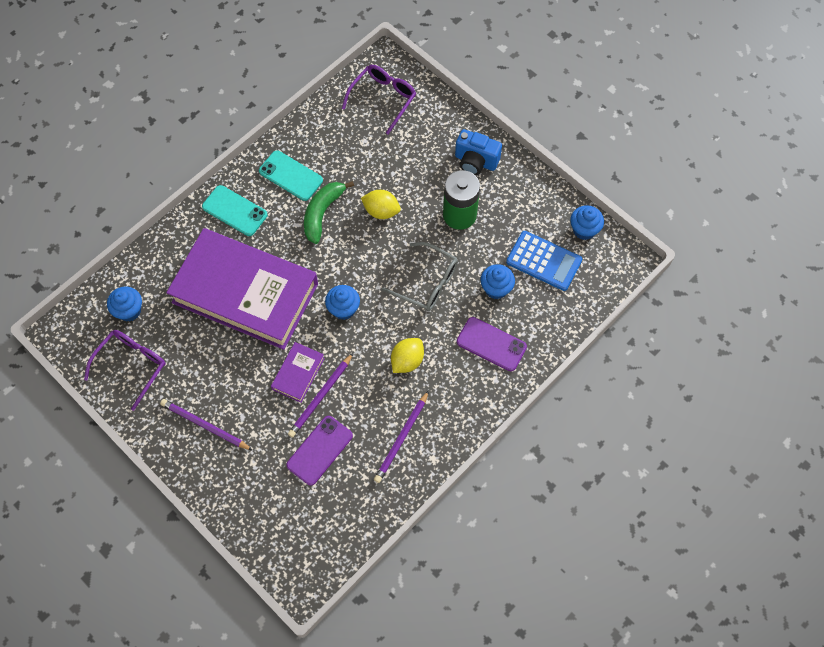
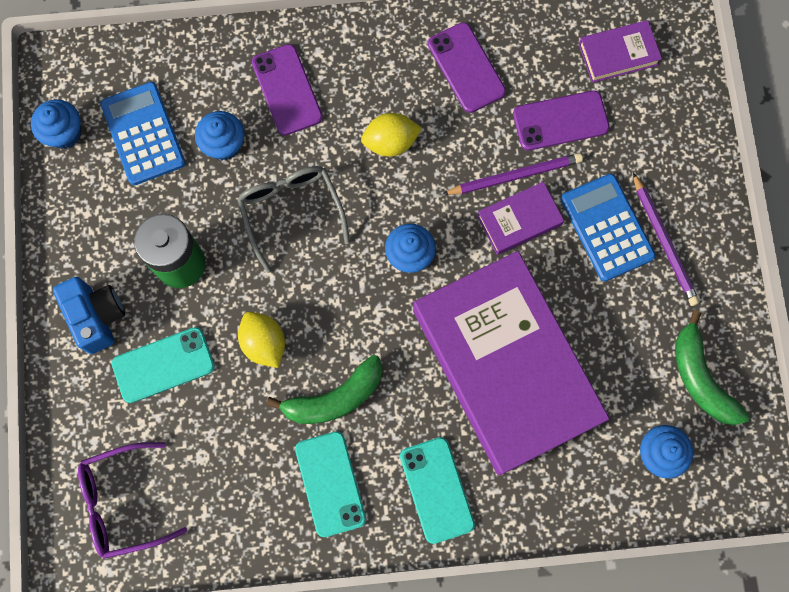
camera: 140 degrees left, 10 degrees up
(132, 366) = (700, 378): purple glasses -> green banana
(244, 408) = (607, 227): none -> blue calculator
(317, 521) = (618, 54): none -> purple book
(402, 438) = (466, 68): purple pencil -> purple phone
(421, 165) = (163, 365): none -> turquoise phone

